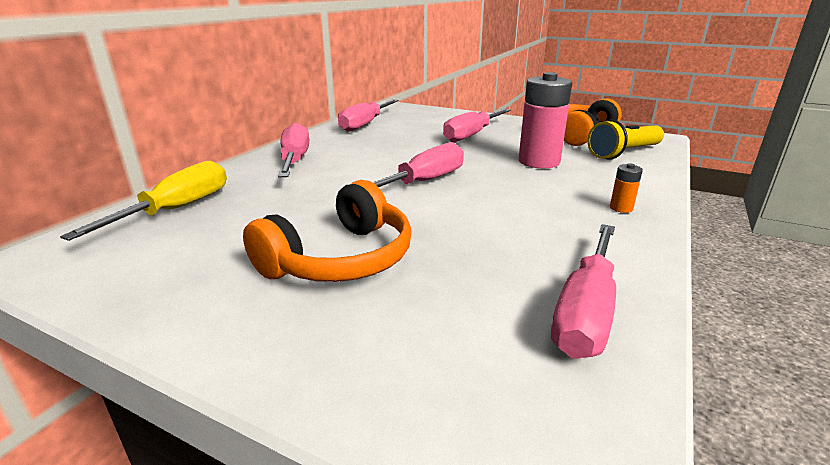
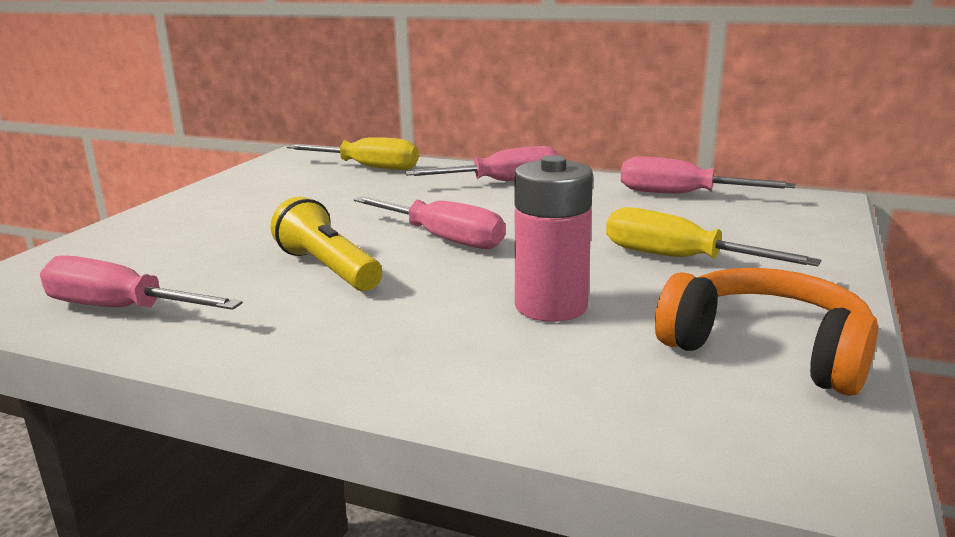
camera: 85 degrees right, 5 degrees down
(339, 258) = (260, 222): orange headphones -> none
(472, 135) = (680, 259): pink screwdriver -> yellow screwdriver
(621, 208) = (349, 354): orange battery -> none
(623, 153) = (649, 394): yellow flashlight -> yellow flashlight (328, 268)

